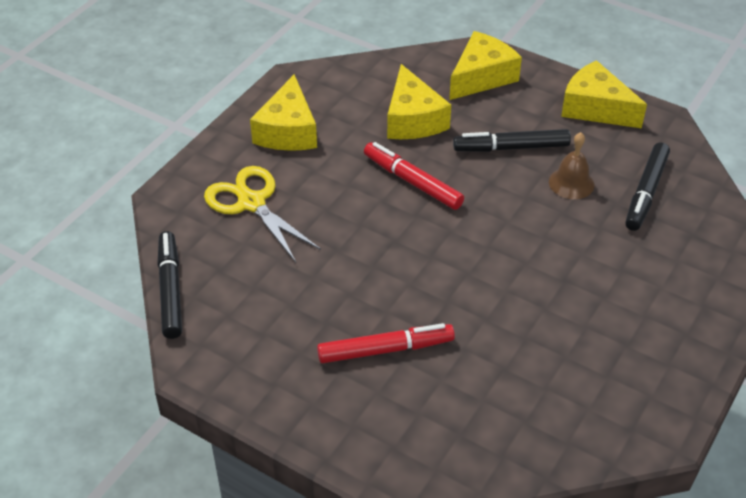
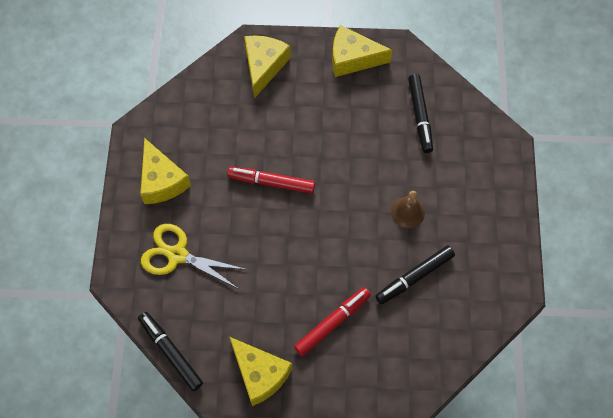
camera: 30 degrees left, 20 degrees up
(412, 119) = (240, 128): yellow cheese -> yellow cheese (260, 374)
(511, 148) = (318, 120): black marker -> black marker (414, 277)
(571, 183) = (371, 132): brown bell -> brown bell (407, 212)

